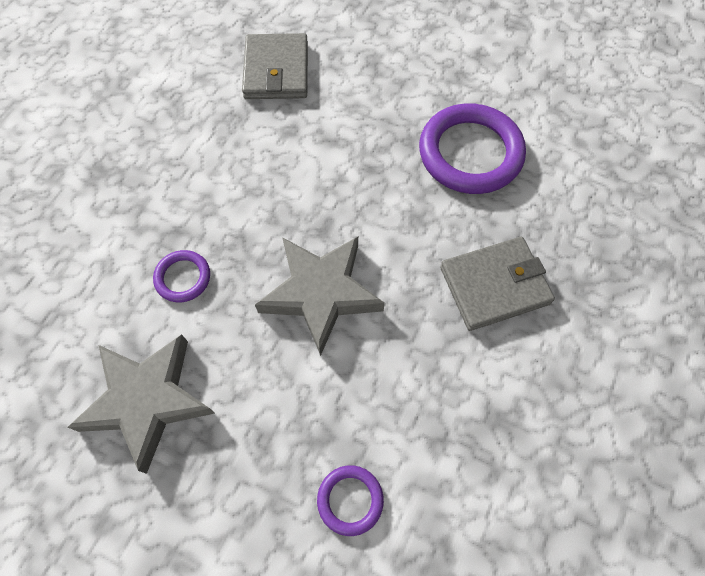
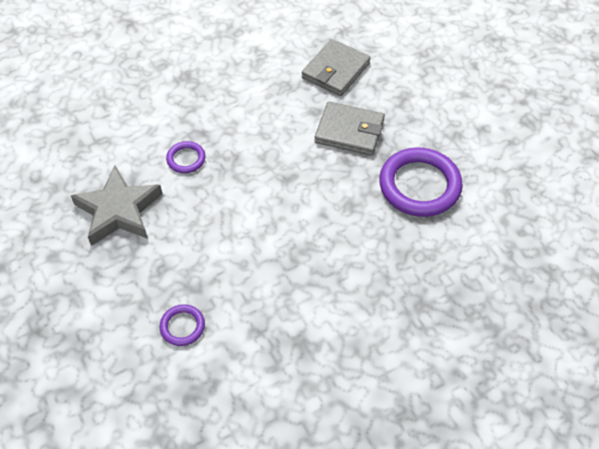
camera: 35 degrees right, 10 degrees down
(320, 293) = (256, 212): grey star -> none
(494, 285) = (365, 270): grey wallet -> grey wallet (349, 131)

